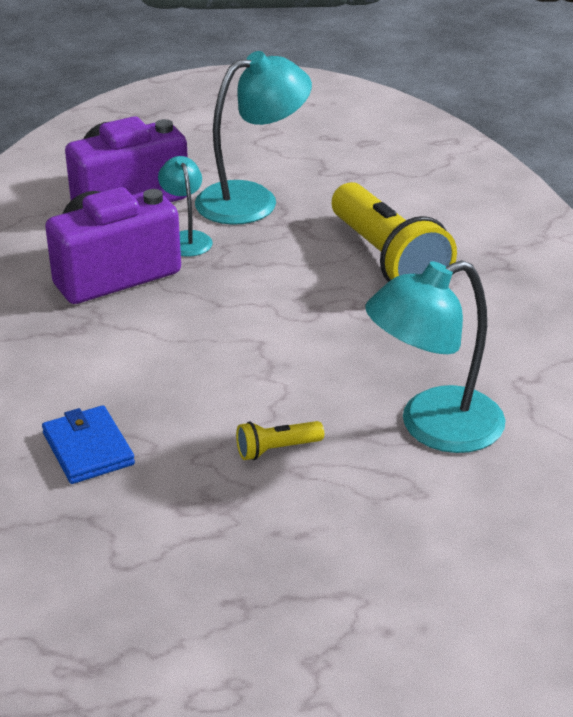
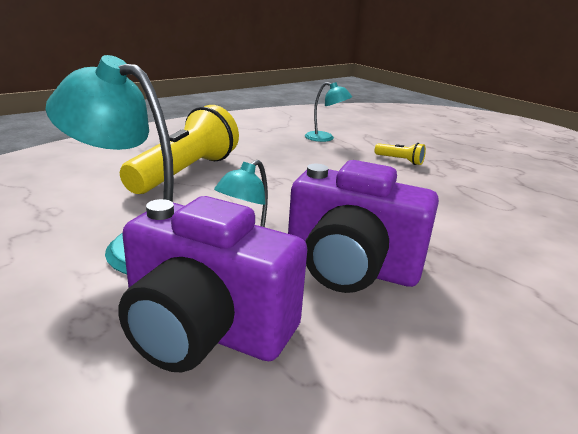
camera: 130 degrees left, 10 degrees down
(88, 449) = (498, 200): blue wallet -> none
(433, 427) = (325, 138): turquoise lamp -> turquoise lamp, size x0.55

